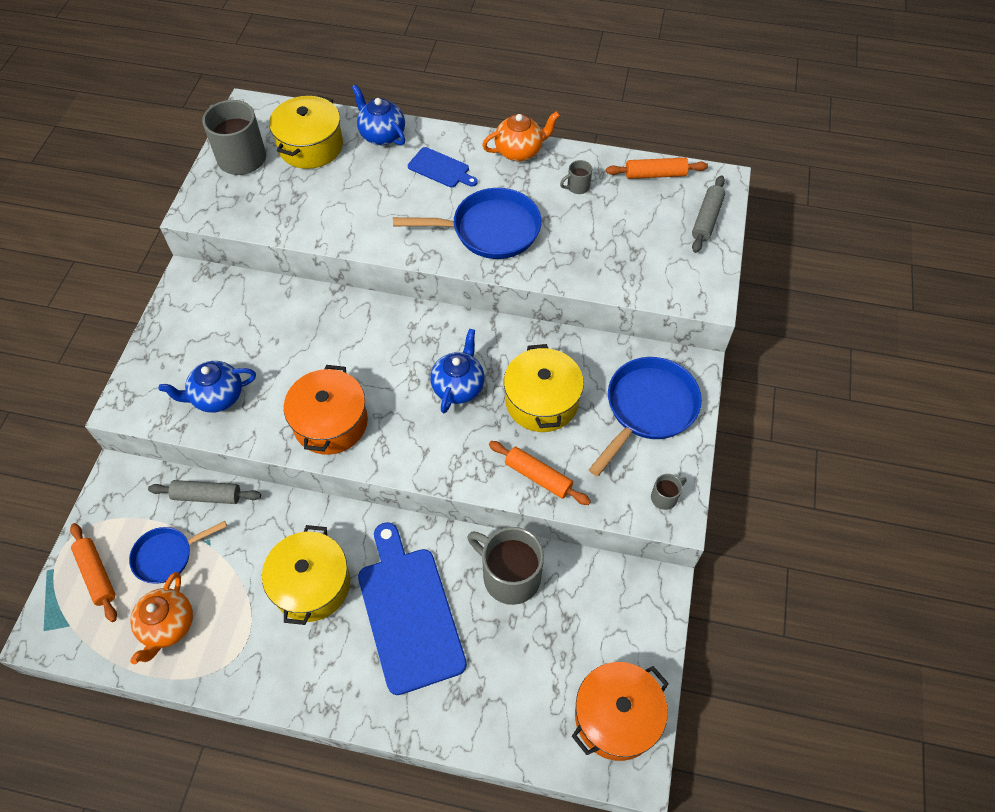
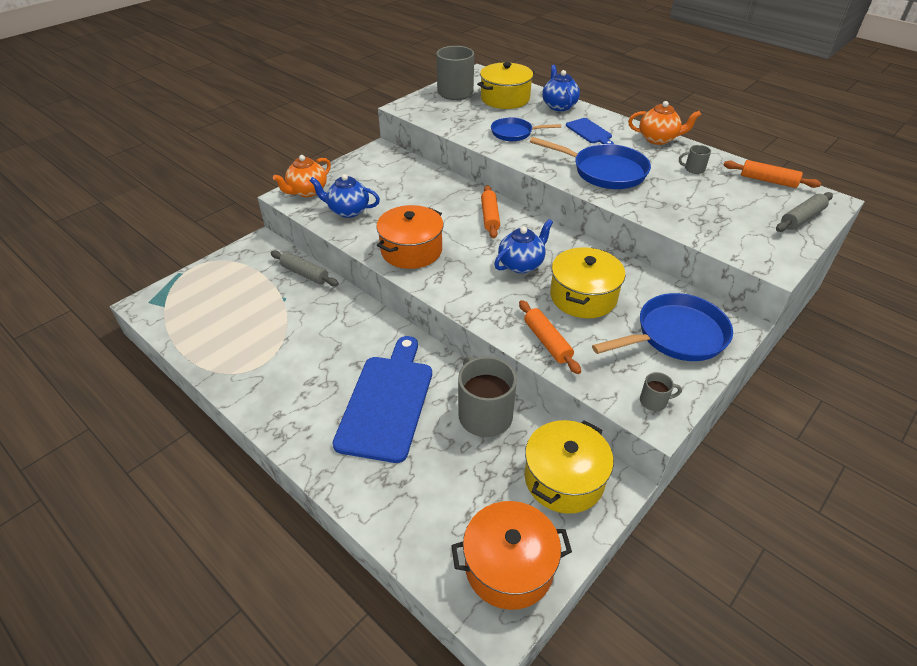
camera: 30 degrees right, 15 degrees down
(97, 574) = (203, 287): orange rolling pin -> orange rolling pin (490, 217)
(167, 555) = (253, 295): blue pan -> blue pan (514, 133)
(168, 626) = (220, 333): orange teapot -> orange teapot (307, 191)
(312, 584) = (331, 352): yellow pot -> yellow pot (564, 479)

